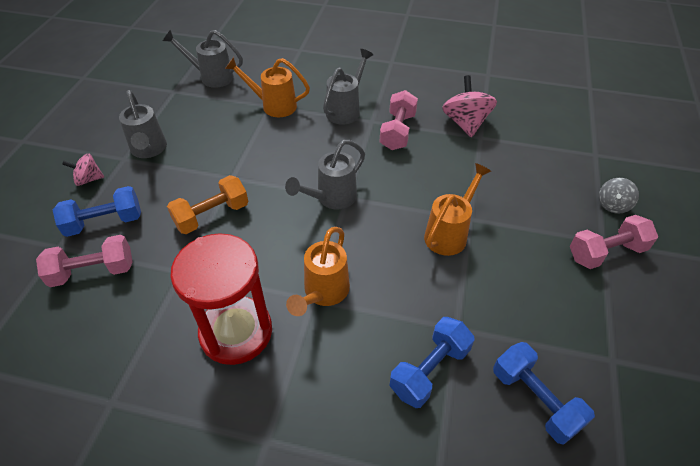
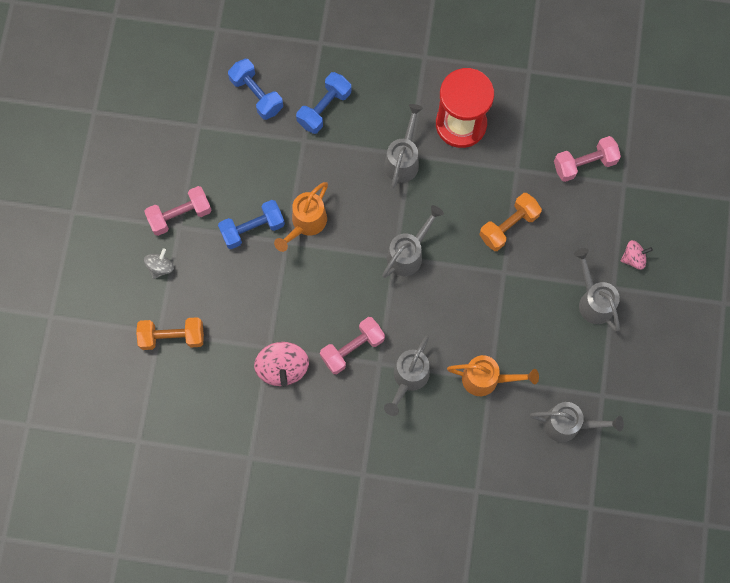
camera: 175 degrees right, 25 degrees up
(104, 222) = (597, 211): blue dumbbell -> blue dumbbell (252, 229)
(323, 293) = (403, 160): orange watering can -> grey watering can
(397, 131) = (352, 348): pink dumbbell -> pink dumbbell turned 45 degrees clockwise
(581, 150) = (172, 337): none -> orange dumbbell

